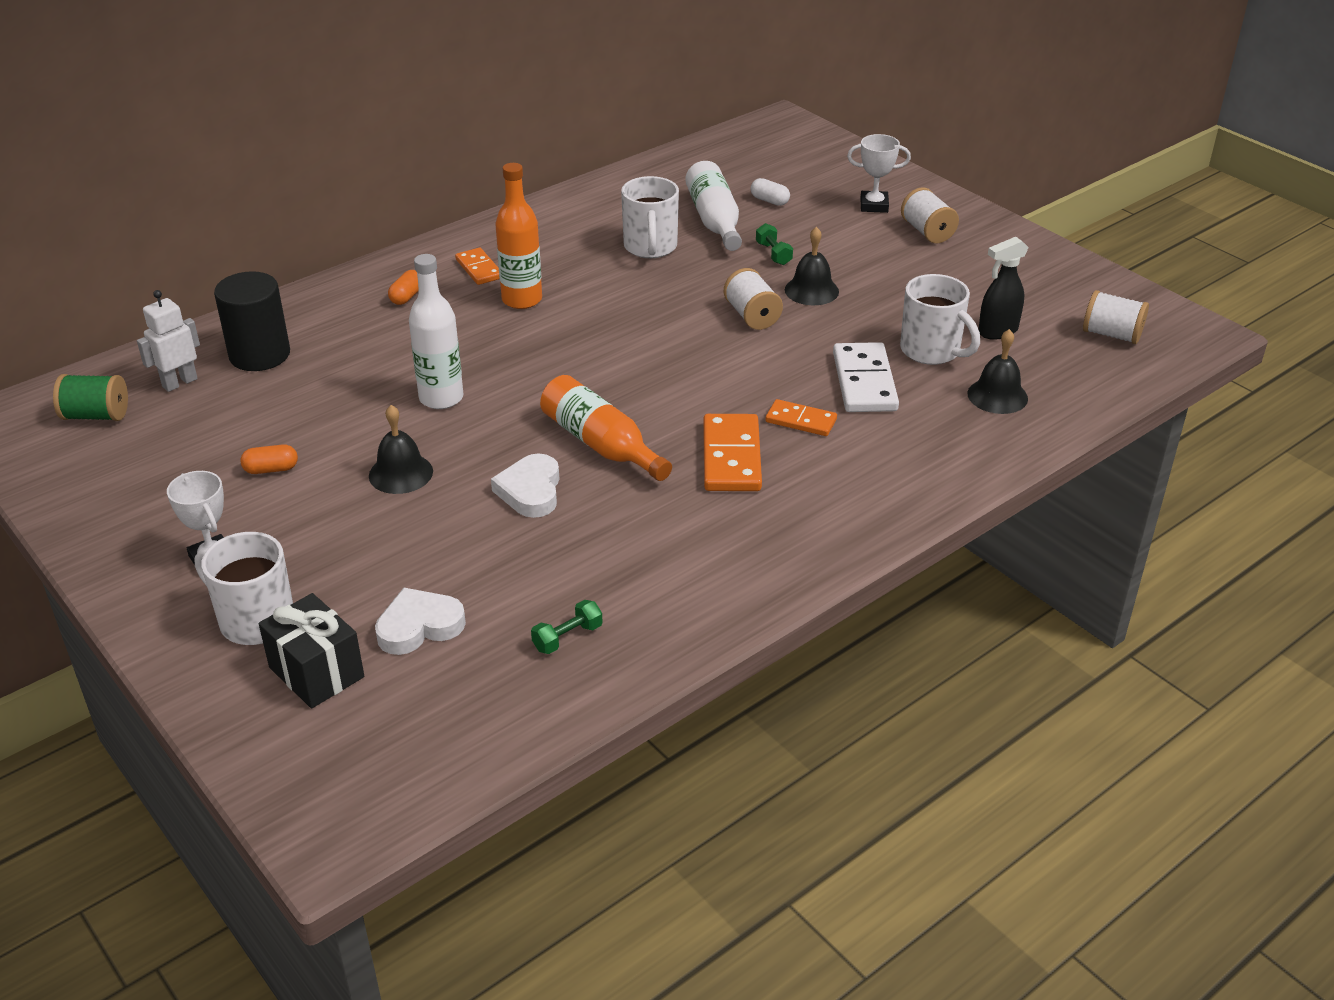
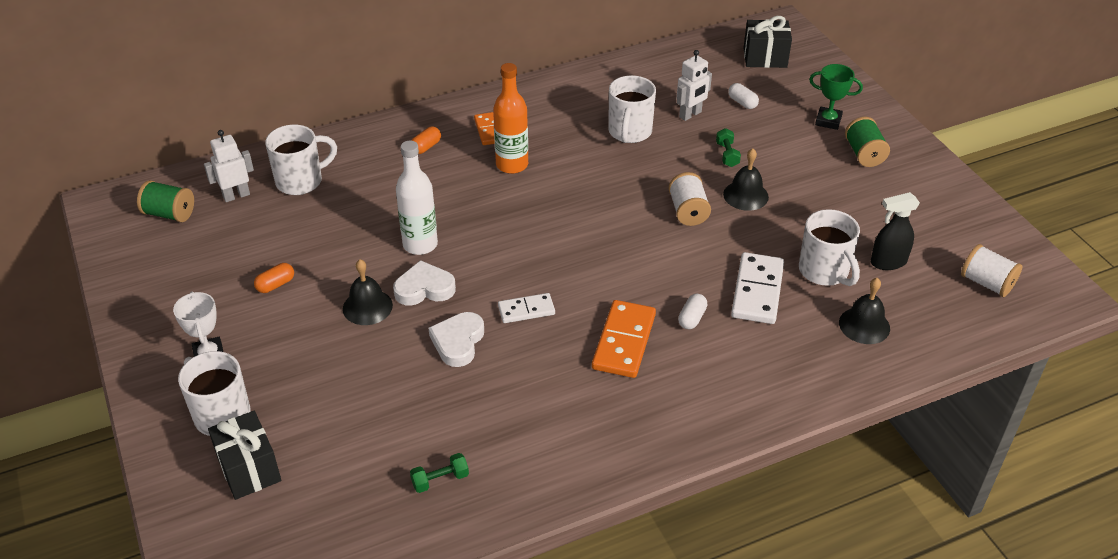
camera: 15 degrees right, 5 degrees up
(259, 355) = (301, 181): black cylinder -> white mug
(271, 469) = (275, 285): orange capsule -> orange capsule turned 45 degrees counterclockwise
(419, 626) = (335, 446): white heart -> white heart (424, 288)
(601, 444) = (526, 310): orange bottle -> white domino
(714, 220) = (690, 115): white bottle -> white robot
(777, 154) = (765, 58): none -> black gift
(801, 421) = (692, 318): orange domino -> white capsule
(874, 205) = (828, 121): white trophy -> green trophy
(927, 232) = (864, 154): white spool -> green spool

